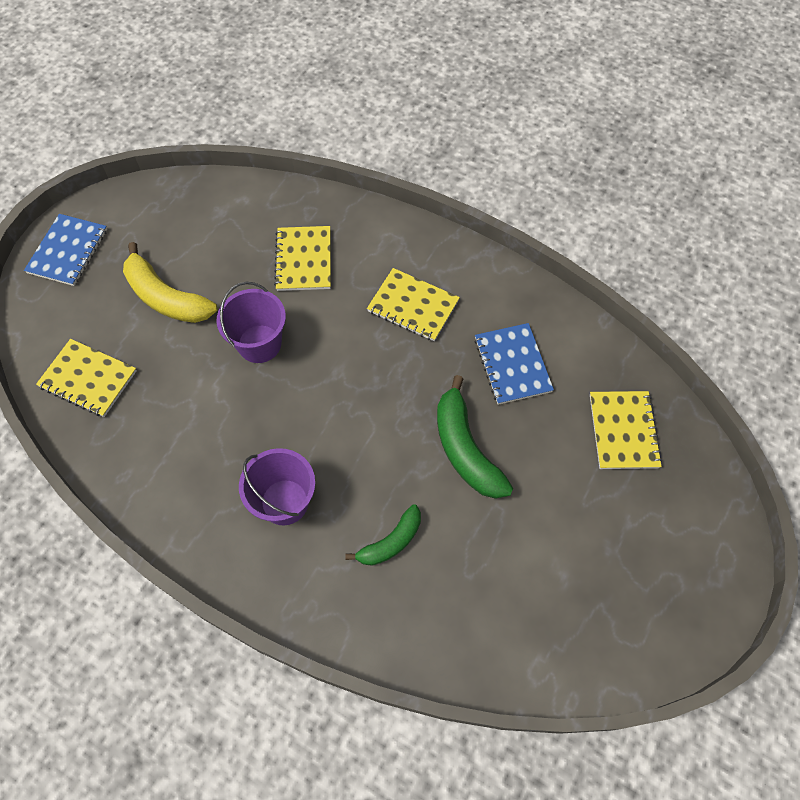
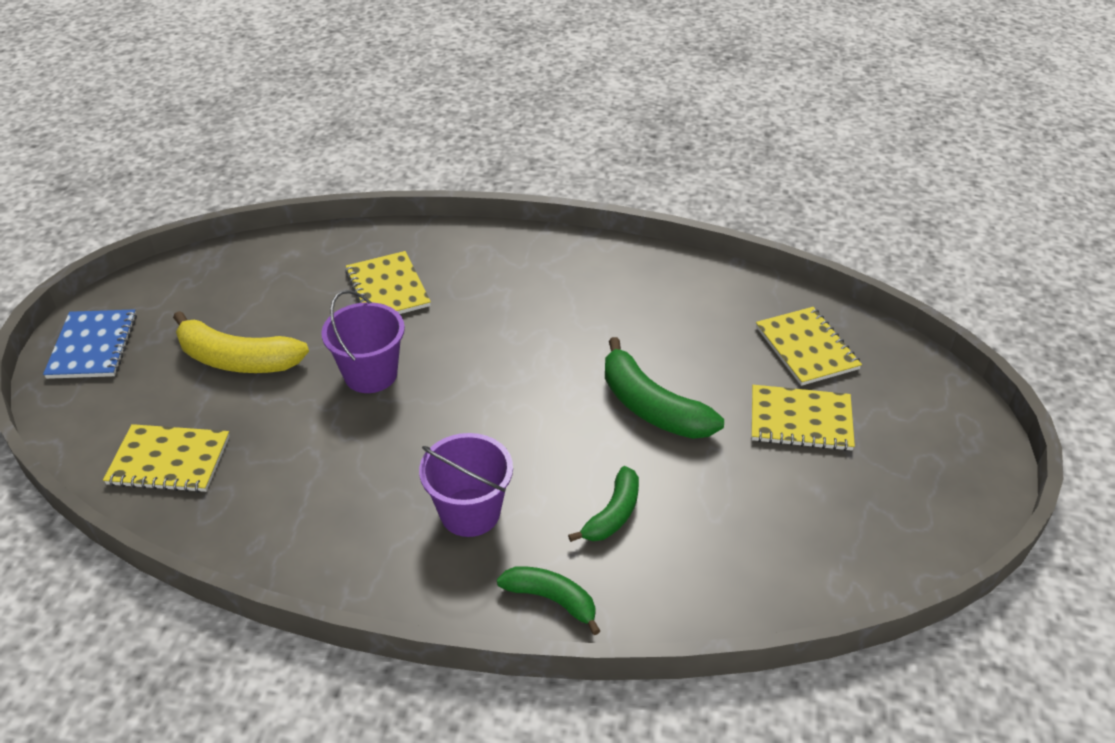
camera: 20 degrees left, 20 degrees down
(313, 602) = (552, 600): none -> green banana
(413, 306) = (530, 299): yellow notebook -> yellow notebook (800, 420)
(512, 365) = (663, 322): blue notebook -> none

